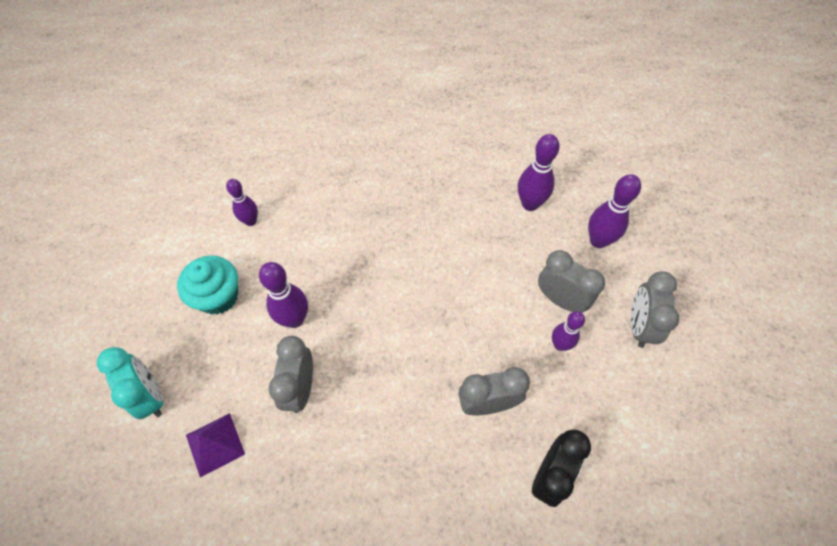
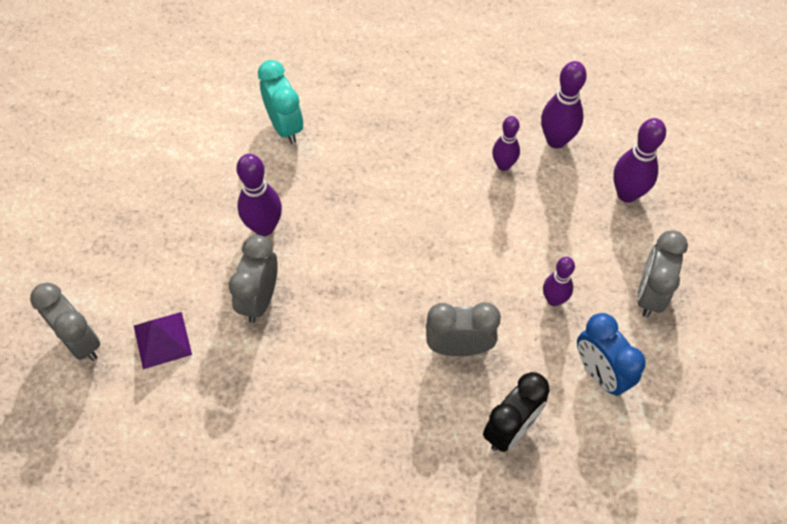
camera: 10 degrees right, 0 degrees up
(150, 396) = (101, 281): turquoise clock -> turquoise clock (285, 126)
(218, 296) = (185, 190): turquoise cupcake -> none
(250, 221) = (232, 113): purple bowling pin -> purple bowling pin (503, 165)
(560, 300) = (566, 252): grey clock -> grey clock (80, 341)
(615, 406) = (600, 373): none -> blue clock

